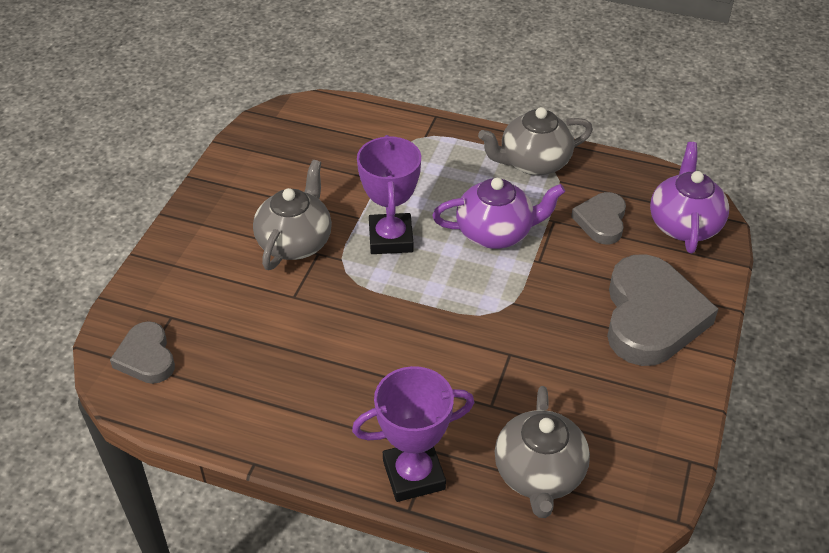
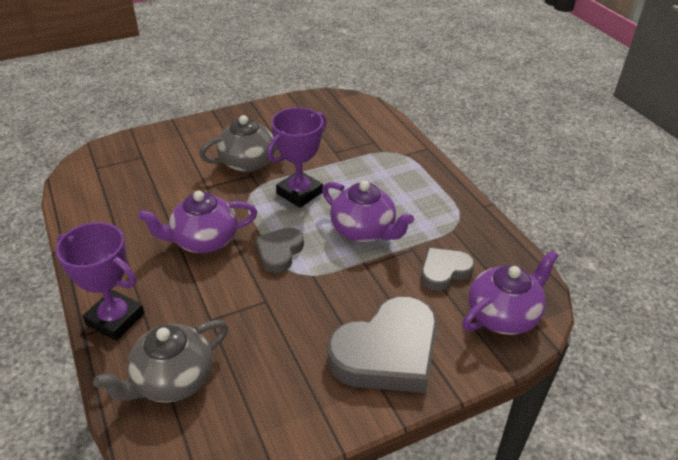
camera: 45 degrees right, 5 degrees down
(146, 357) = (103, 166): grey heart -> grey heart (279, 252)
(376, 347) = (204, 240): none -> purple teapot
(533, 162) = (450, 209): grey teapot -> none

